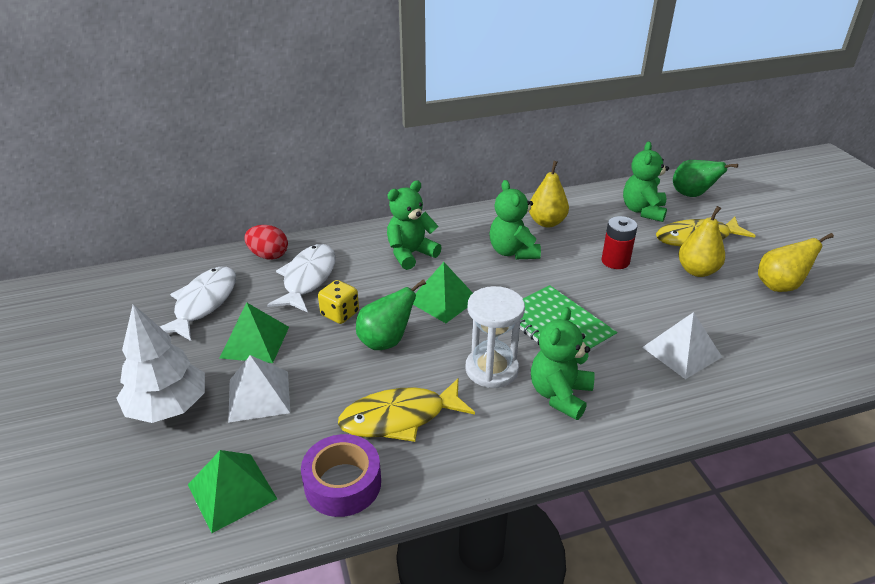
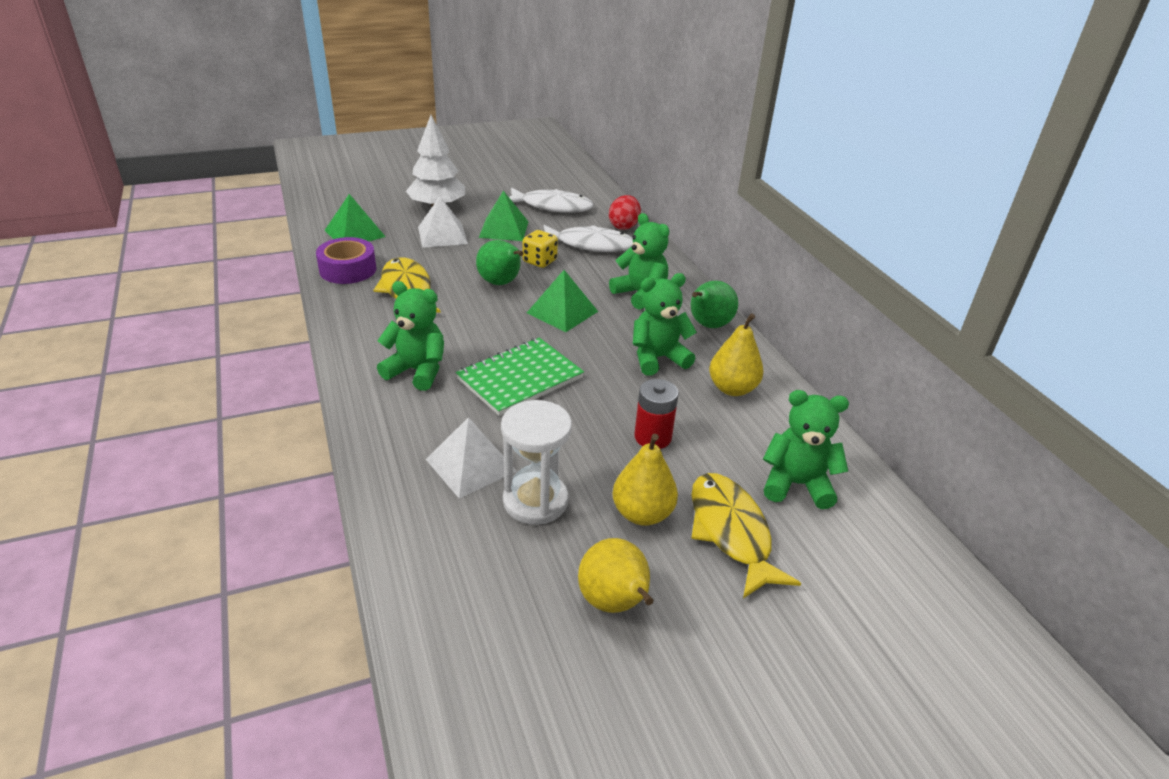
camera: 85 degrees right, 0 degrees up
(491, 369) = (458, 335): white hourglass -> white hourglass (535, 501)
(692, 195) = (875, 555): green pear -> green pear (708, 325)

